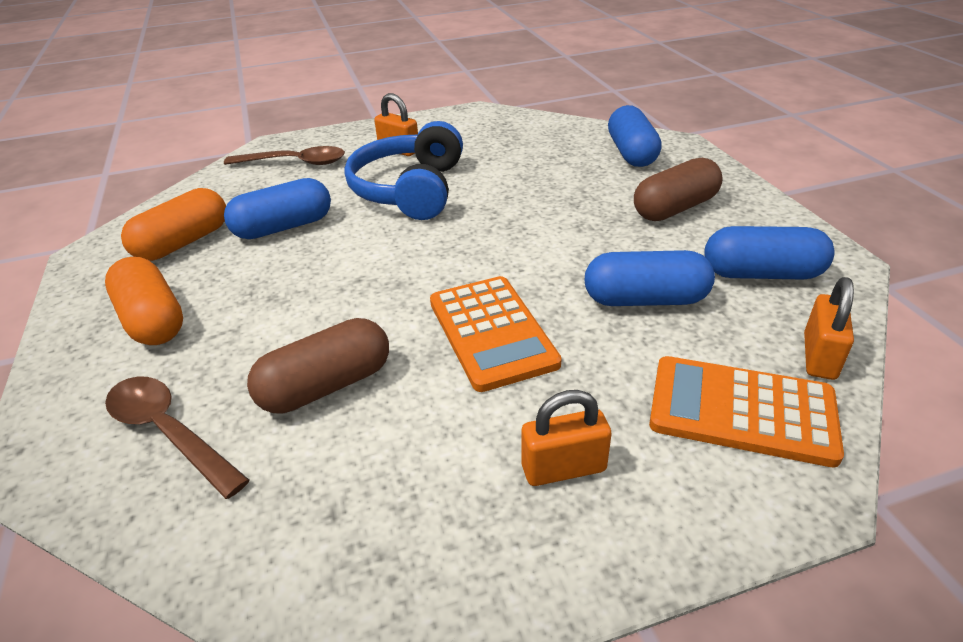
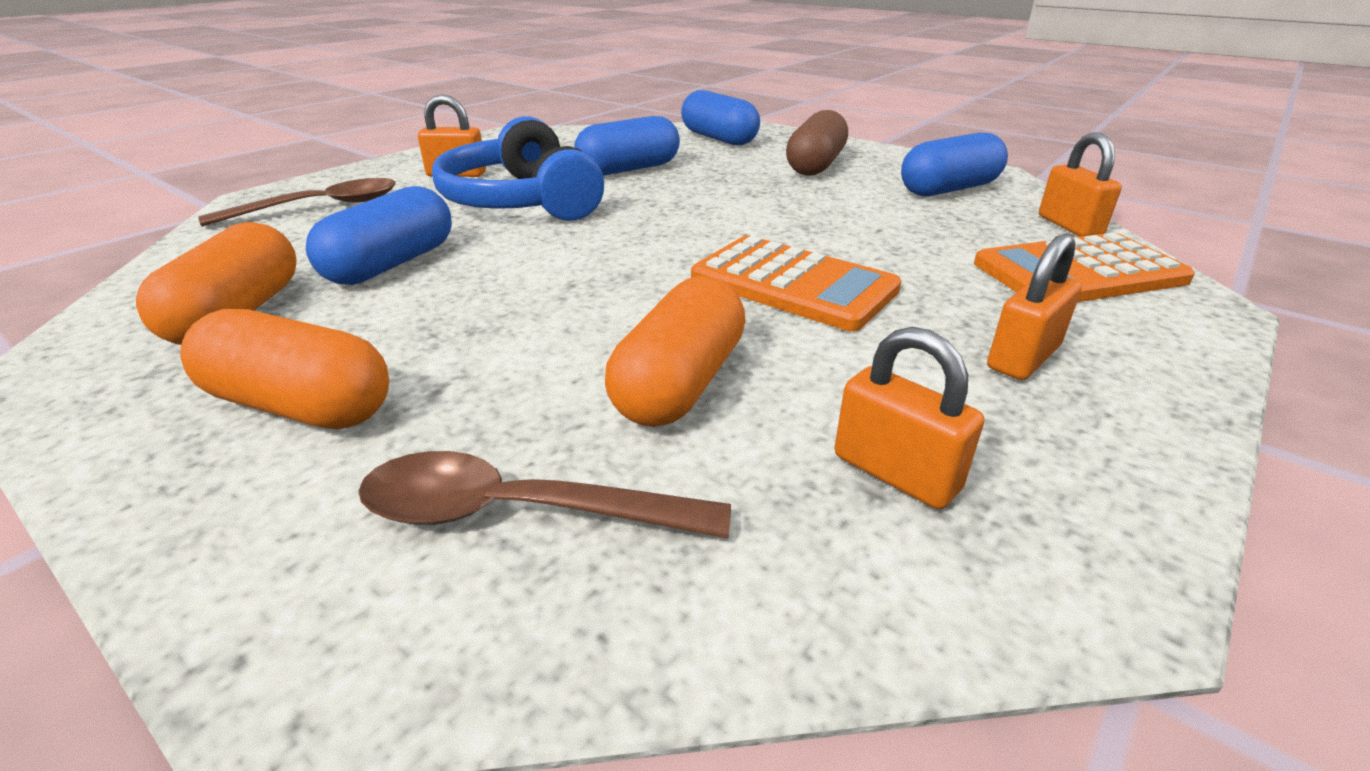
camera: 35 degrees left, 5 degrees down
(326, 386) = (679, 383): brown capsule -> orange capsule
(359, 508) = (895, 472): none -> orange padlock
(645, 300) = (890, 226): blue capsule -> blue capsule (629, 169)

